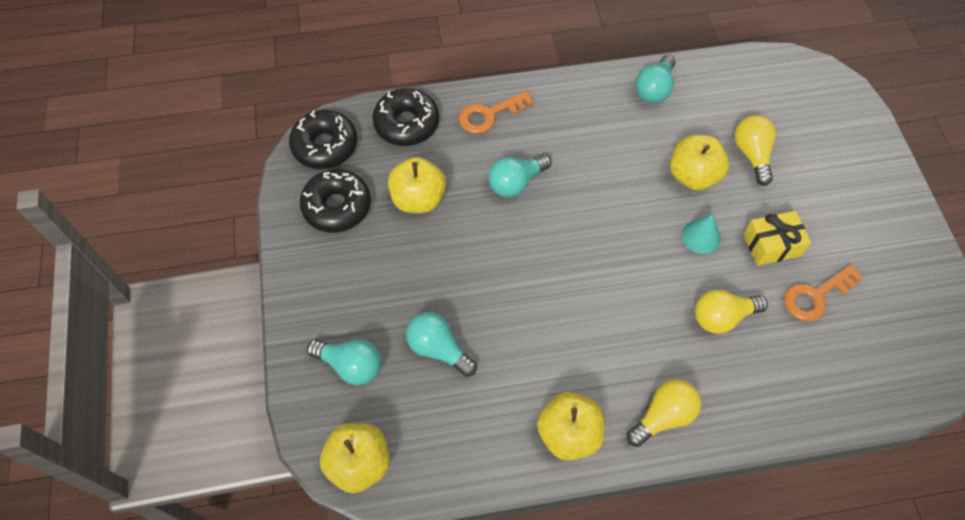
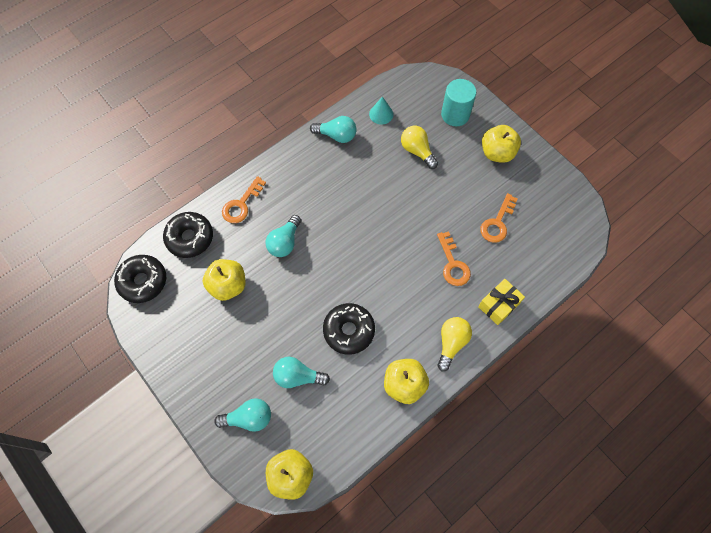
camera: 30 degrees left, 5 degrees up
(337, 206) = (177, 319): black donut -> black donut (349, 331)
(654, 89) = (336, 135): turquoise light bulb -> turquoise light bulb turned 75 degrees counterclockwise
(693, 175) = (390, 182): yellow apple -> yellow apple (497, 153)
(701, 236) = (415, 219): turquoise cone -> turquoise cone (381, 114)
(722, 317) = (453, 264): yellow light bulb -> orange key
(771, 245) = (457, 204): yellow gift -> yellow gift (498, 305)
(830, 133) = (455, 115): none -> turquoise cylinder

